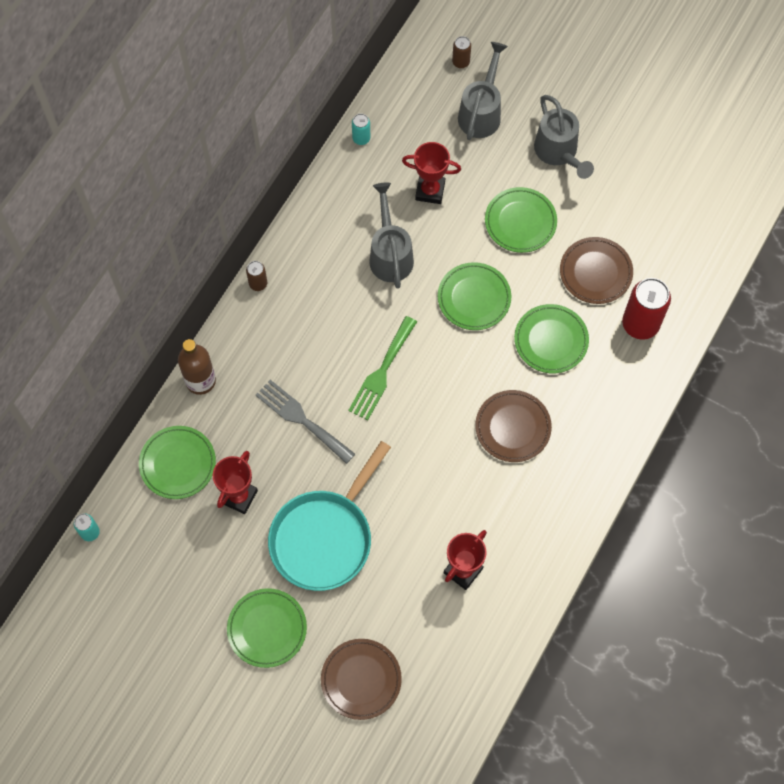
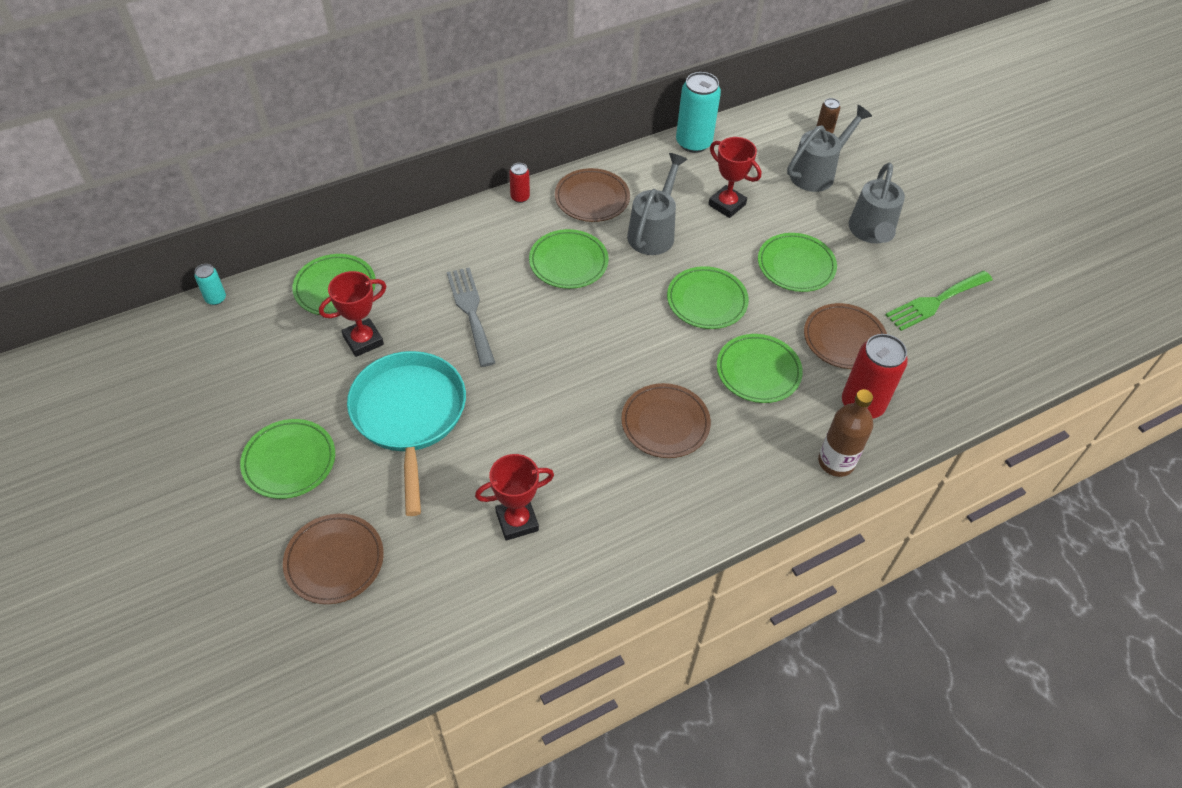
camera: 30 degrees right, 15 degrees down
(200, 381) = (410, 239): brown bottle -> brown bottle (836, 462)
(258, 283) = (520, 197): brown can -> red can
(318, 249) = (592, 198): none -> brown plate
(324, 537) = (409, 415): turquoise pan -> turquoise pan turned 105 degrees clockwise
(343, 326) = (568, 262): none -> green plate
(361, 138) = (693, 143): turquoise can -> turquoise can, size x2.02
(382, 372) = (574, 314): green fork -> green fork (935, 302)

